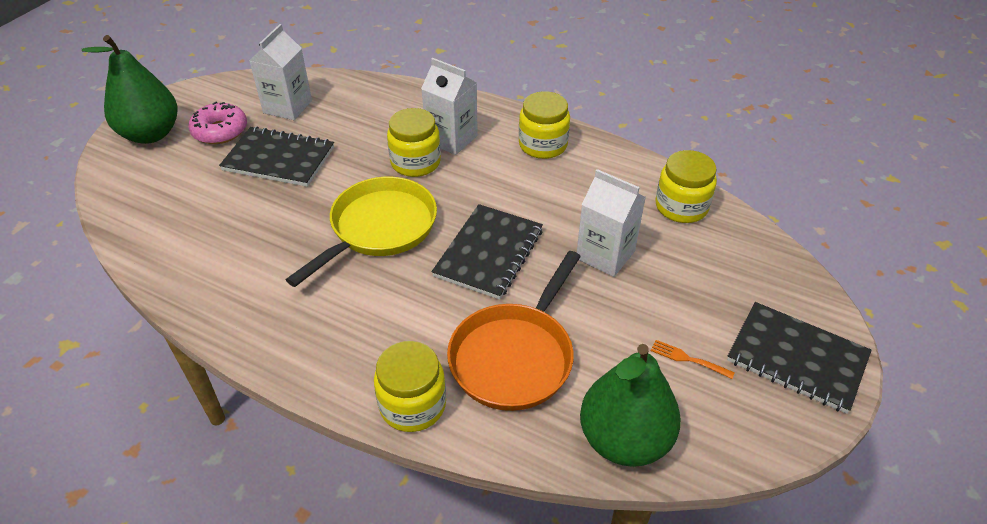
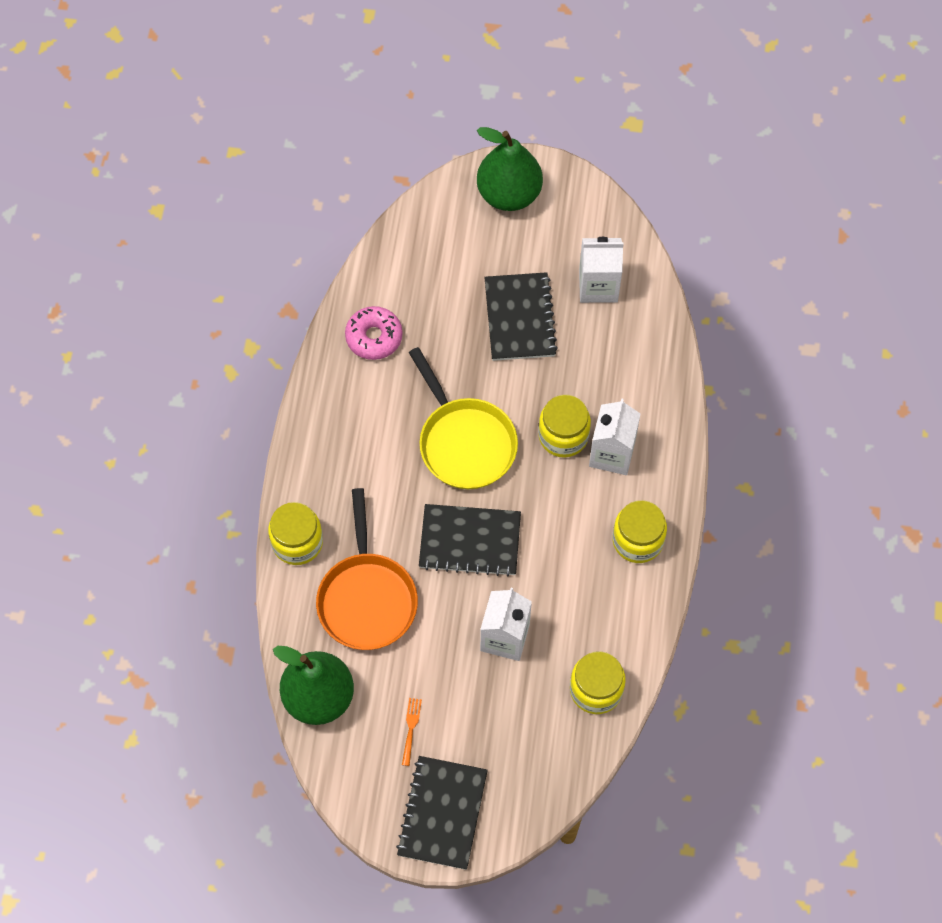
camera: 70 degrees right, 20 degrees up
(220, 131) = (537, 248): pink donut -> pink donut (374, 337)
(379, 229) = (464, 442): yellow pan -> yellow pan turned 45 degrees clockwise
(515, 356) = (367, 598): orange pan -> orange pan turned 105 degrees counterclockwise

